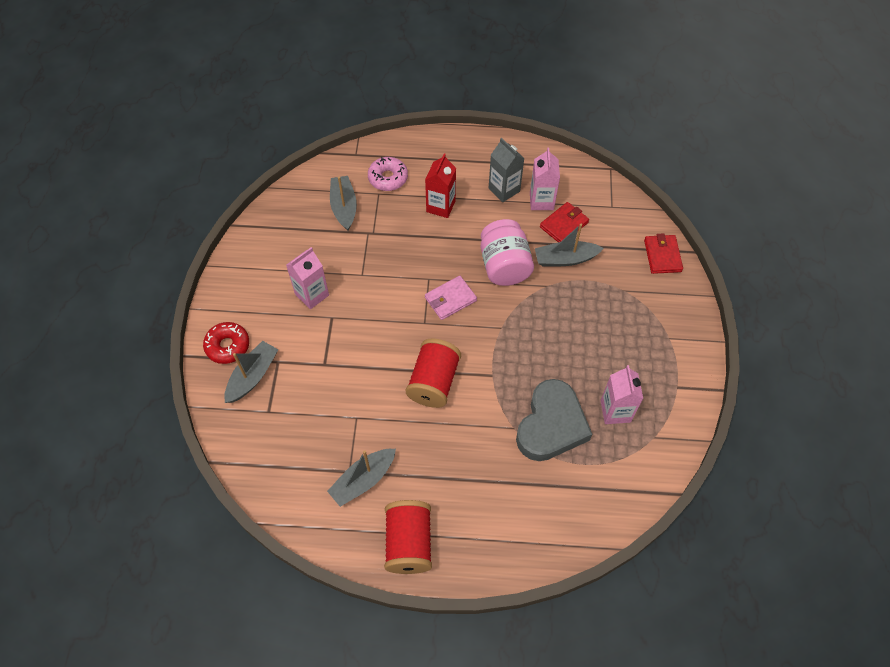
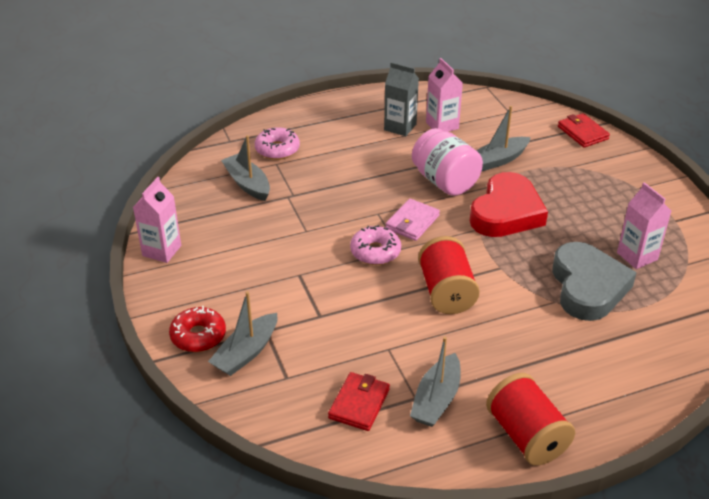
camera: 25 degrees left, 20 degrees down
(252, 376) = (246, 353): grey boat -> grey boat turned 150 degrees counterclockwise
(312, 295) = (264, 263): pink carton -> pink carton (162, 251)
(403, 318) = (375, 252): none -> pink donut
(440, 206) = (347, 156): red carton -> none
(534, 319) = (506, 212): none -> red heart
(564, 225) = (476, 136): red wallet -> red wallet (359, 404)

